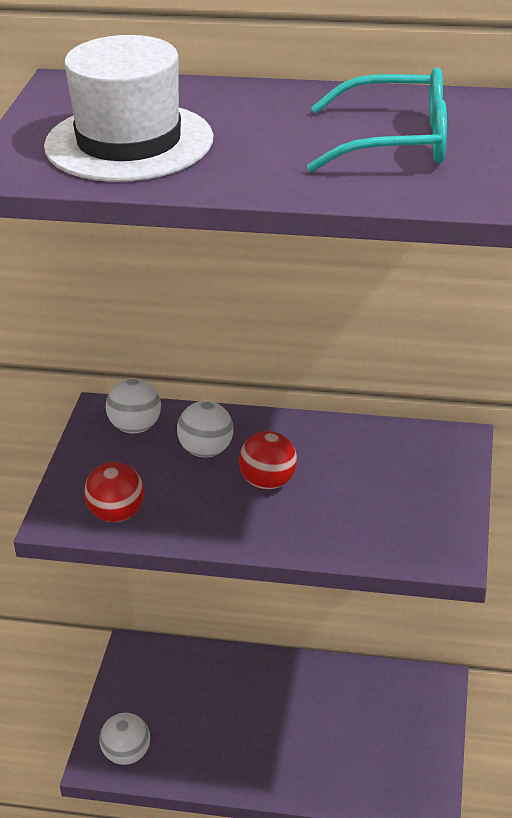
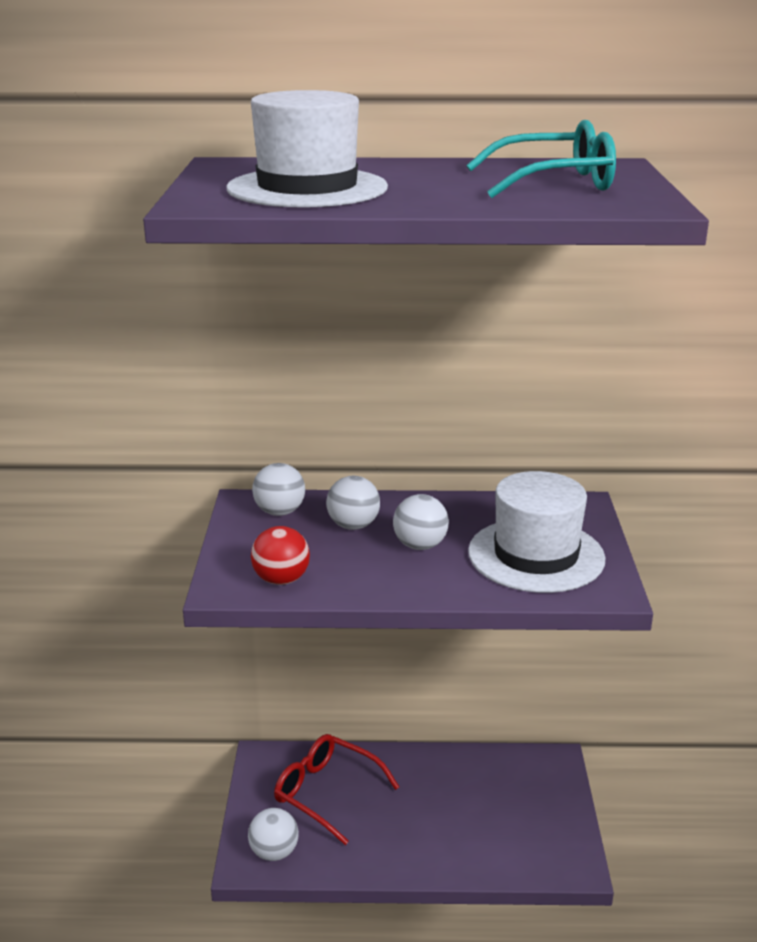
camera: 10 degrees left, 10 degrees down
(190, 696) = (326, 793): none -> red glasses
(268, 482) = (420, 546): red ball -> white ball
(386, 504) = (536, 555): none -> white hat

